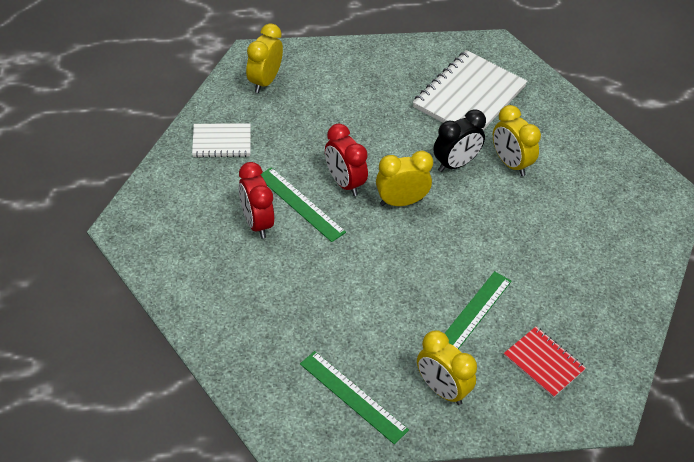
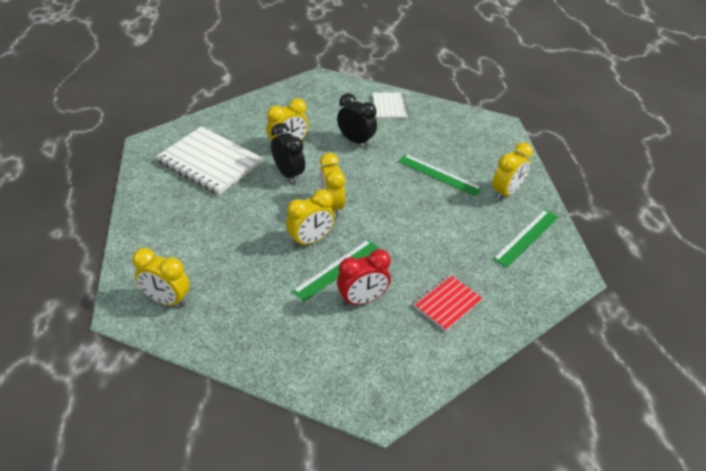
camera: 90 degrees left, 5 degrees down
(221, 142) = (255, 332): white notebook -> white notebook (389, 107)
(344, 183) = (310, 240): red clock -> yellow clock
(532, 230) = (356, 141): none -> black clock
(543, 363) = (471, 145): red notebook -> red notebook (447, 303)

